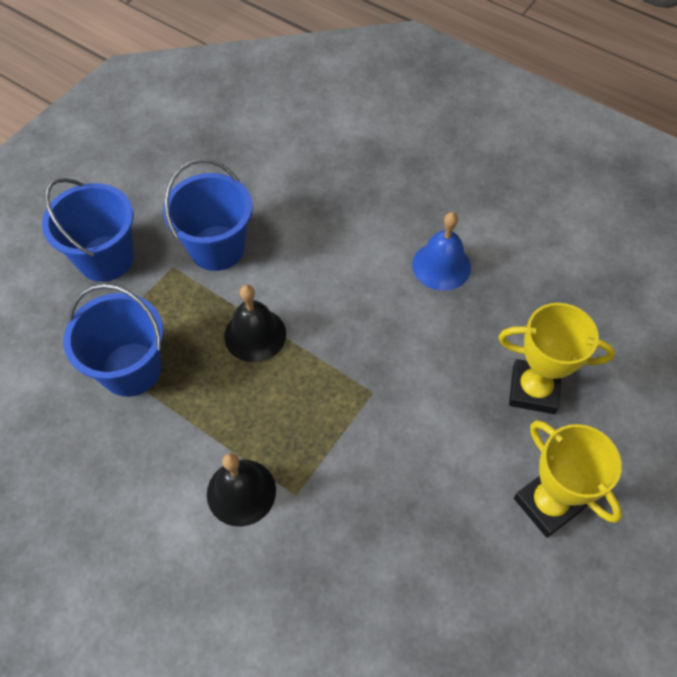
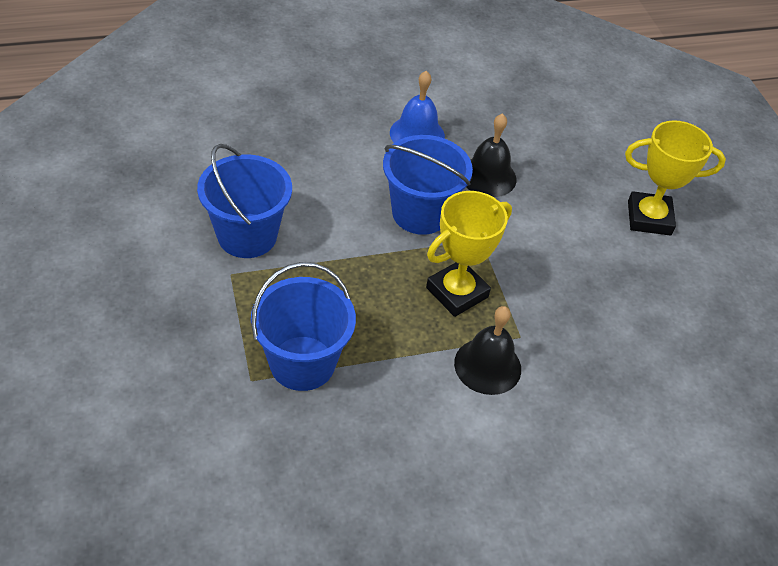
camera: 55 degrees left, 10 degrees down
(106, 258) = (165, 310): blue bucket -> blue bucket (420, 213)
(255, 334) = (358, 268): black bell -> black bell (488, 176)
(533, 390) = (563, 164): yellow trophy -> yellow trophy (457, 292)

